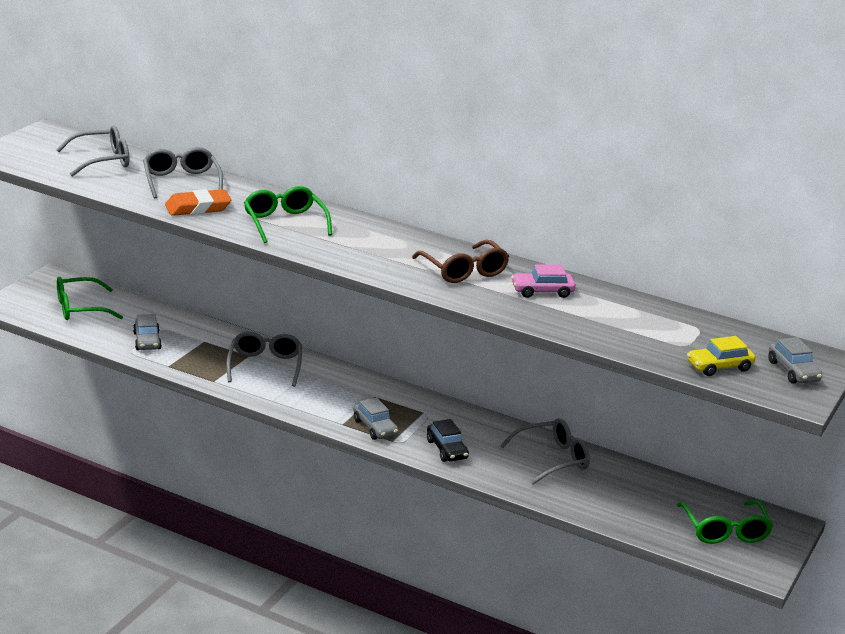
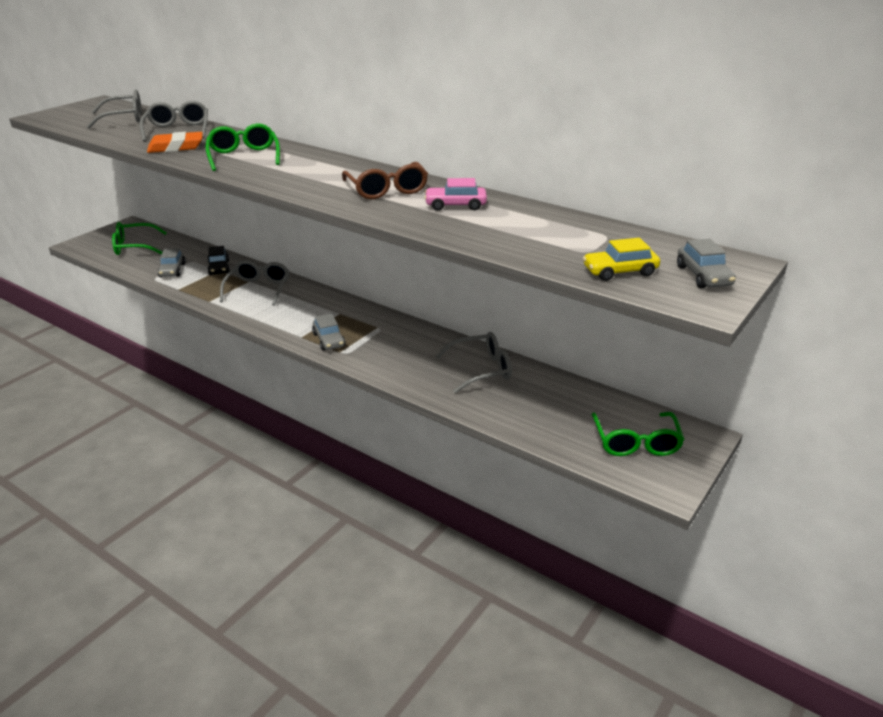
camera: 10 degrees right, 5 degrees up
(447, 449) = (386, 360): black car -> black car (219, 268)

